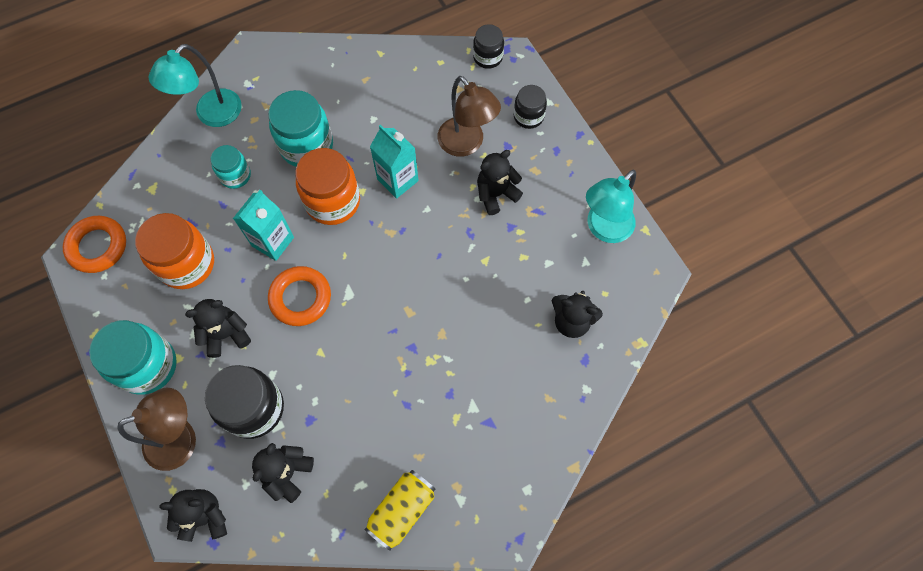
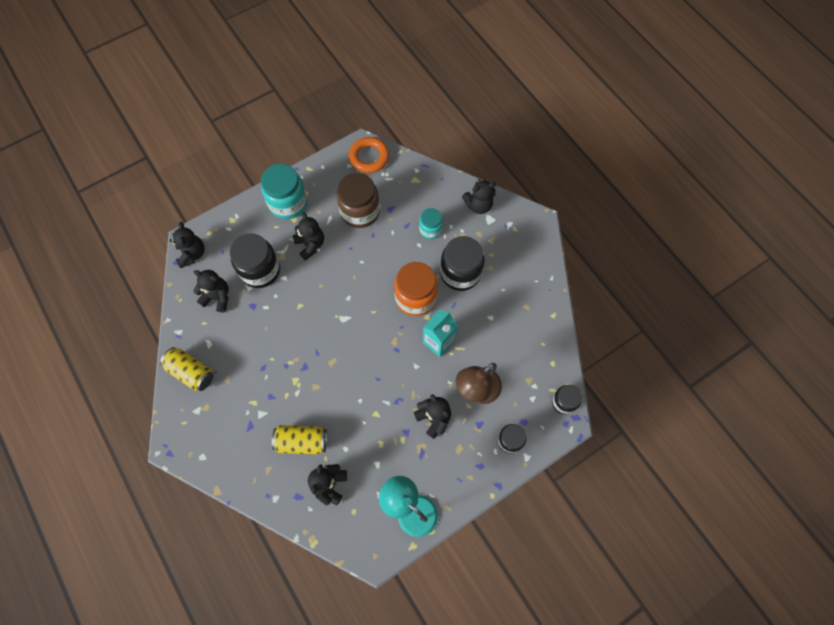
camera: 85 degrees right, 0 degrees up
(181, 438) = (241, 231): brown lamp -> none
(187, 264) = (360, 212): orange jar -> brown jar
(211, 115) = (478, 205): turquoise lamp -> black teddy bear
(273, 242) = (380, 262): turquoise carton -> none
(300, 298) = (339, 287): orange ring -> none
(306, 146) = (460, 273): turquoise jar -> black jar
(514, 353) = (302, 441): none -> yellow can

